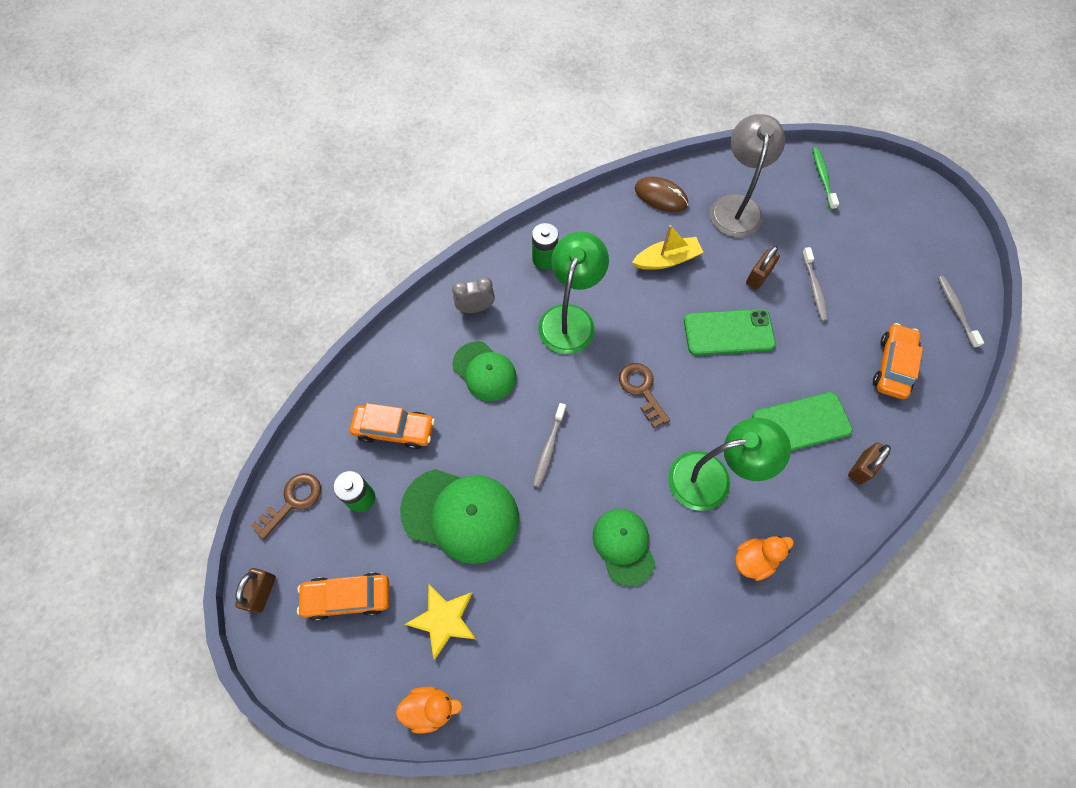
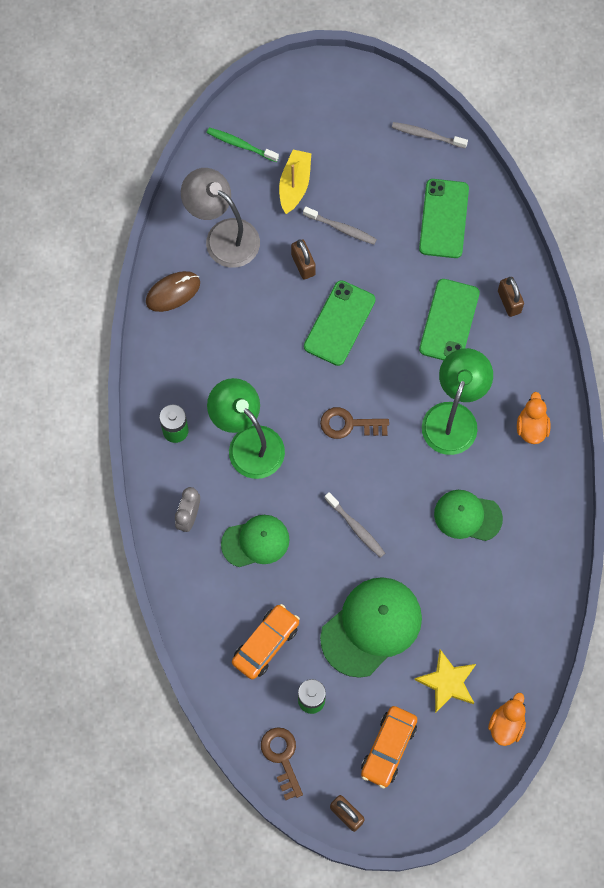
camera: 60 degrees left, 5 degrees up
(667, 259) = (240, 328): yellow boat -> yellow boat (294, 185)
(892, 366) = (444, 219): orange car -> green phone

